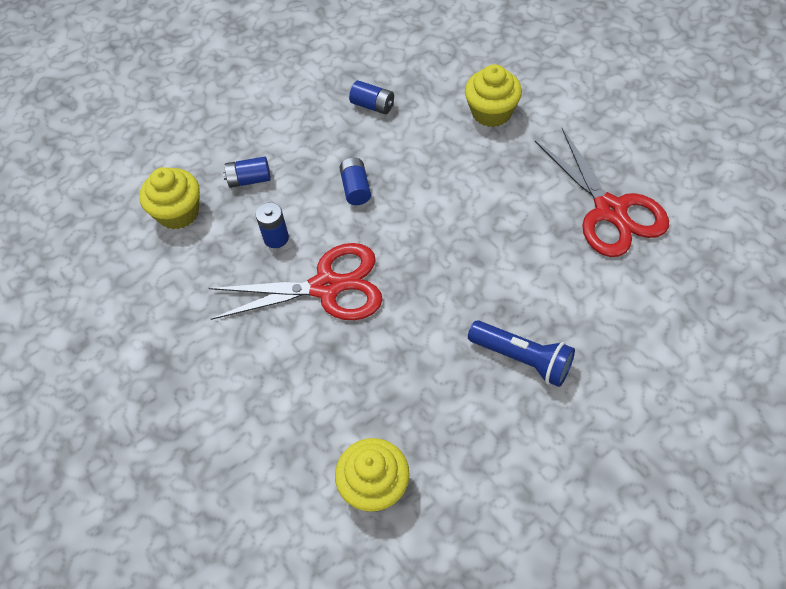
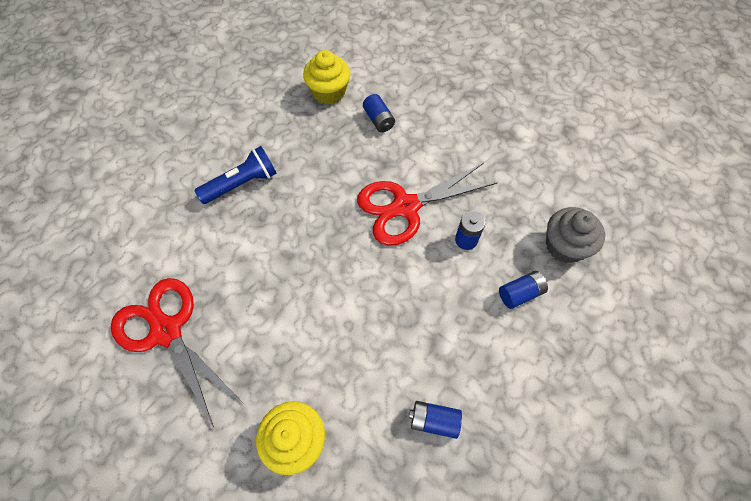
camera: 160 degrees right, 5 degrees up
(178, 212) = (564, 246): yellow cupcake -> grey cupcake
(356, 188) = (414, 305): blue battery -> blue battery (378, 120)
(522, 358) = (242, 183): blue flashlight -> blue flashlight turned 135 degrees clockwise

